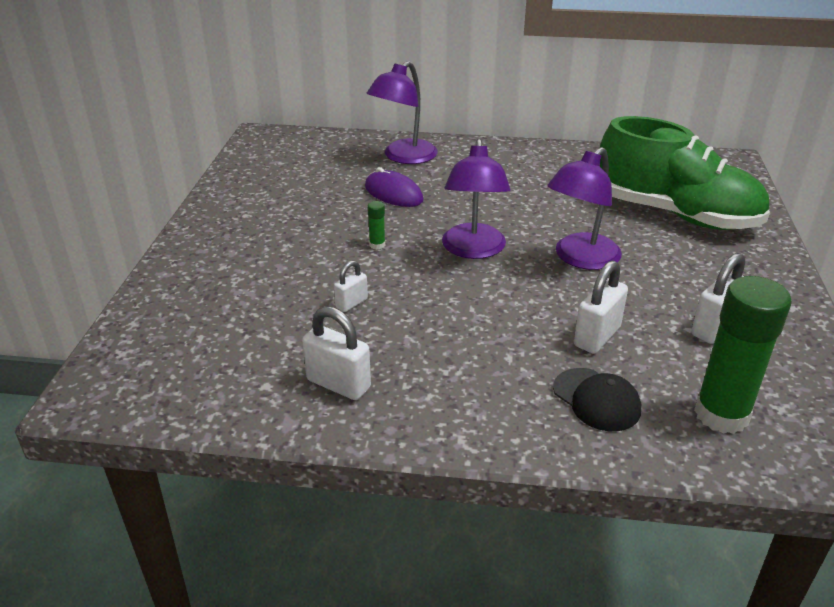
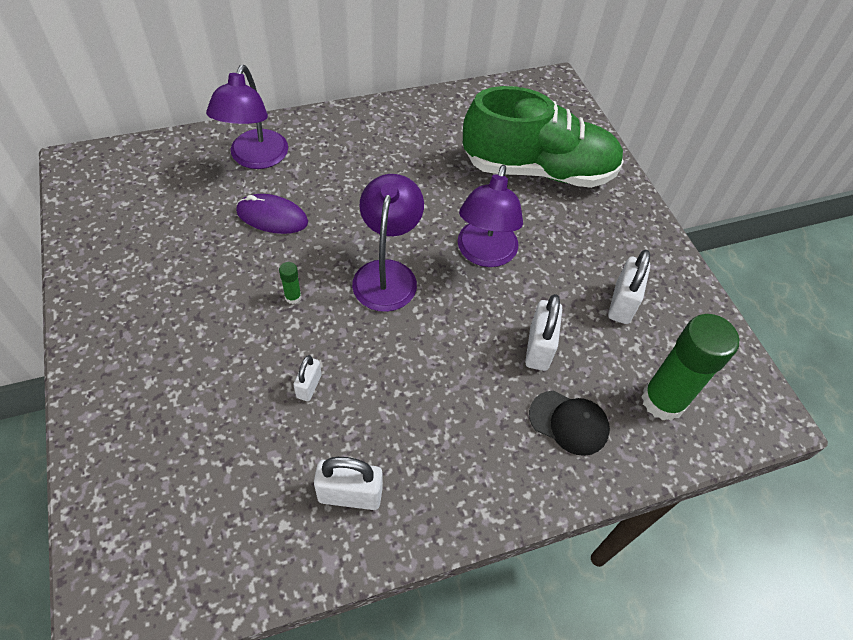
camera: 30 degrees left, 20 degrees up
(473, 250) = (387, 274): purple lamp -> purple lamp turned 150 degrees counterclockwise

